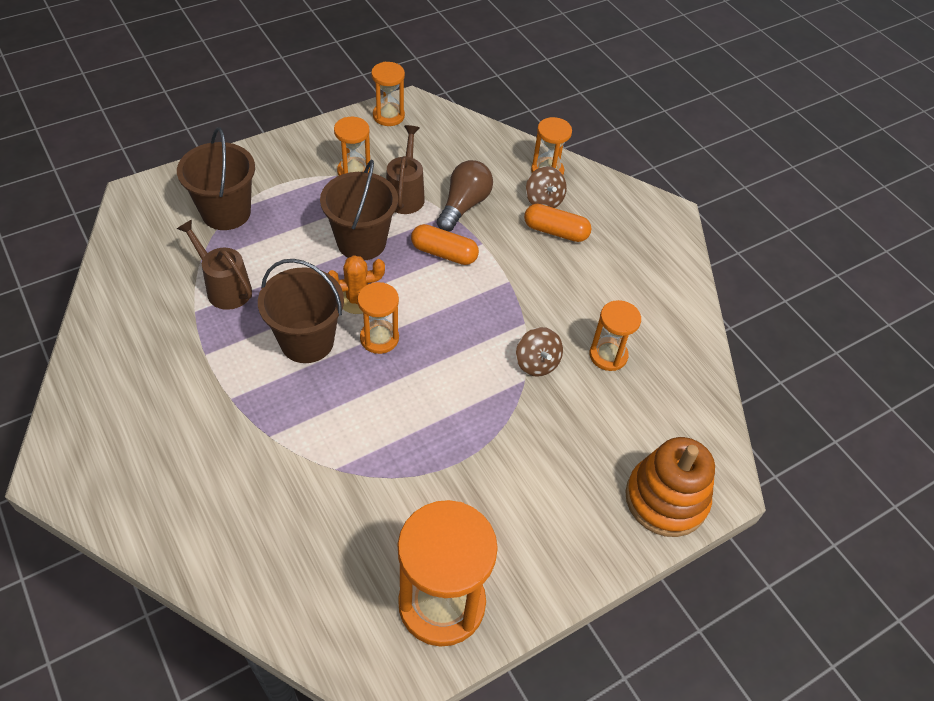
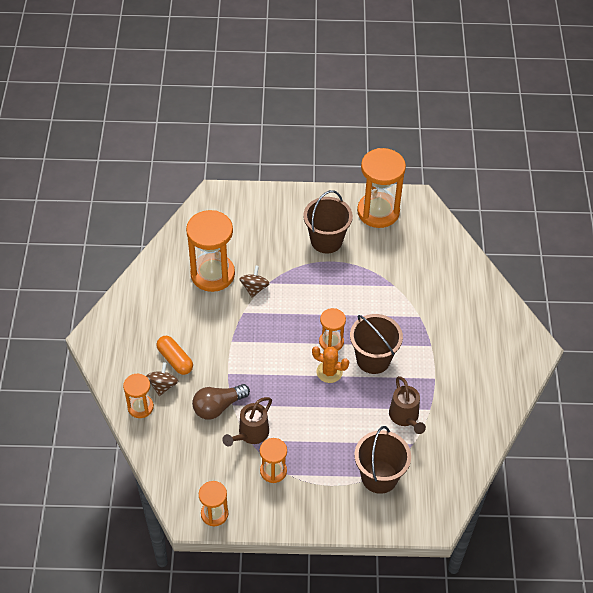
camera: 145 degrees left, 0 degrees up
(361, 242) = (303, 410): brown bucket -> brown bucket (326, 241)
(444, 253) = (256, 378): orange capsule -> none
(608, 355) = (212, 274): orange hourglass -> orange hourglass, size x1.85
(666, 499) = (246, 202): orange stacking toy -> none

